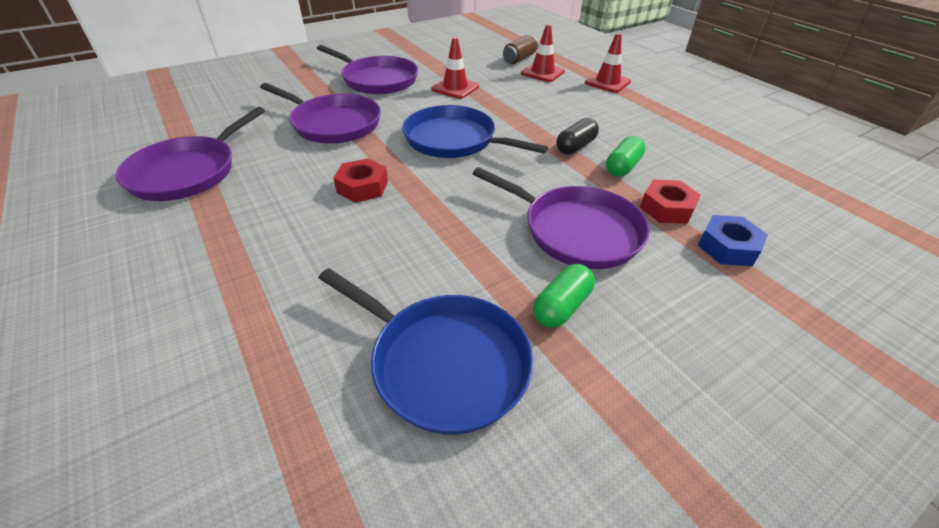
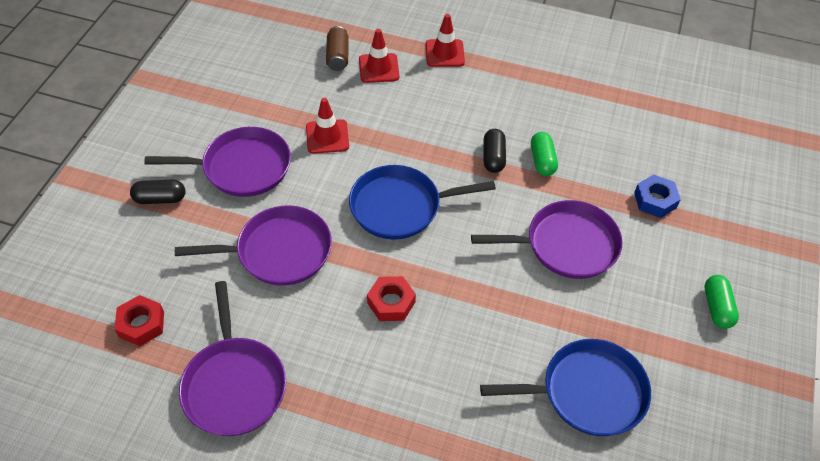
camera: 40 degrees left, 10 degrees up
(308, 74) = (160, 199): none -> black capsule
(561, 306) = (609, 311): green capsule -> green capsule (717, 307)
(667, 208) = (599, 187): red nut -> red nut (141, 324)

